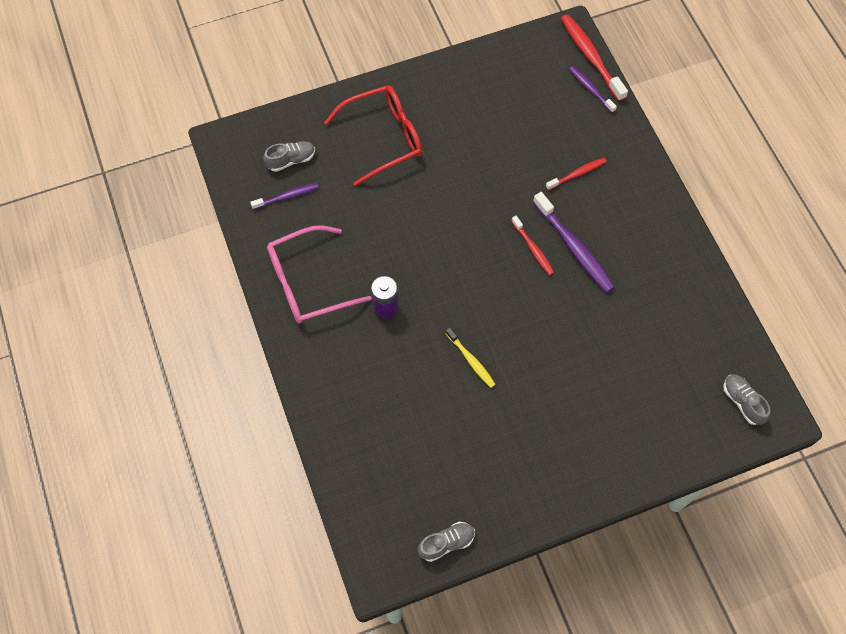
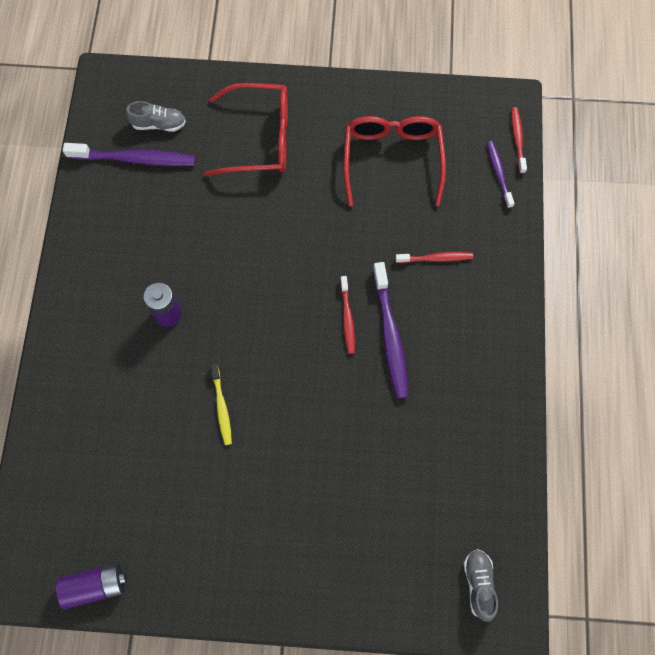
camera: 25 degrees right, 5 degrees up
(287, 196) = (135, 159): purple toothbrush -> purple toothbrush, size x1.73
(308, 282) = (108, 255): pink glasses -> none
(446, 543) = (95, 586): grey shoe -> purple battery
(501, 112) = (392, 159): none -> red glasses
(591, 57) = (517, 139): red toothbrush -> red toothbrush, size x0.58

